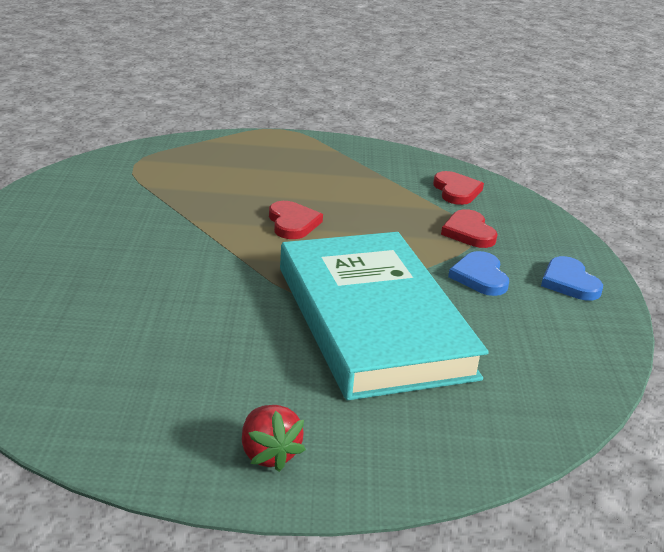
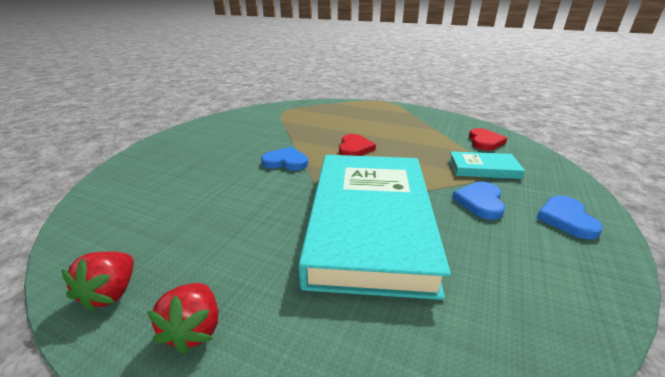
camera: 25 degrees right, 0 degrees up
(144, 446) = (111, 293): none -> red strawberry
(211, 258) = (286, 162): none -> blue heart
(468, 232) = (483, 168): red heart -> turquoise book

